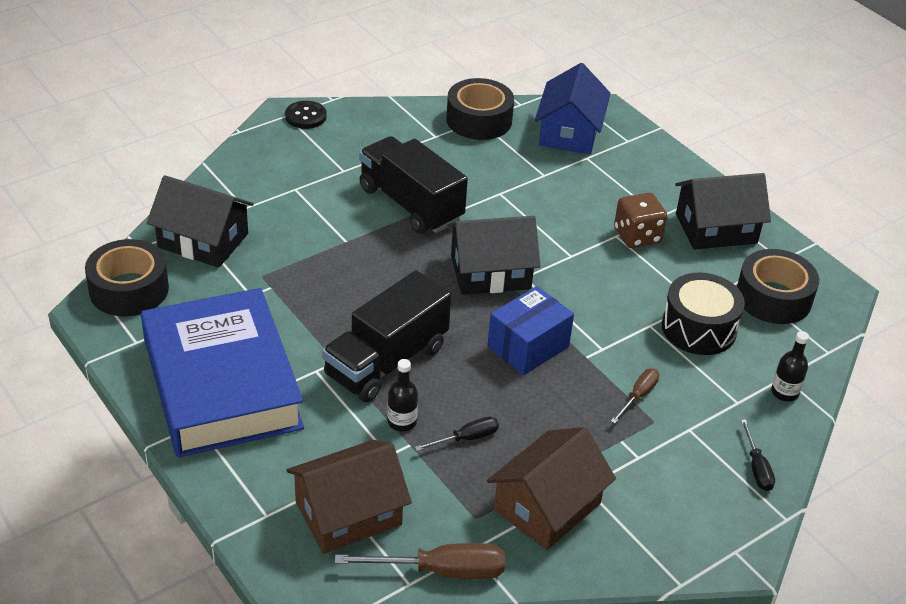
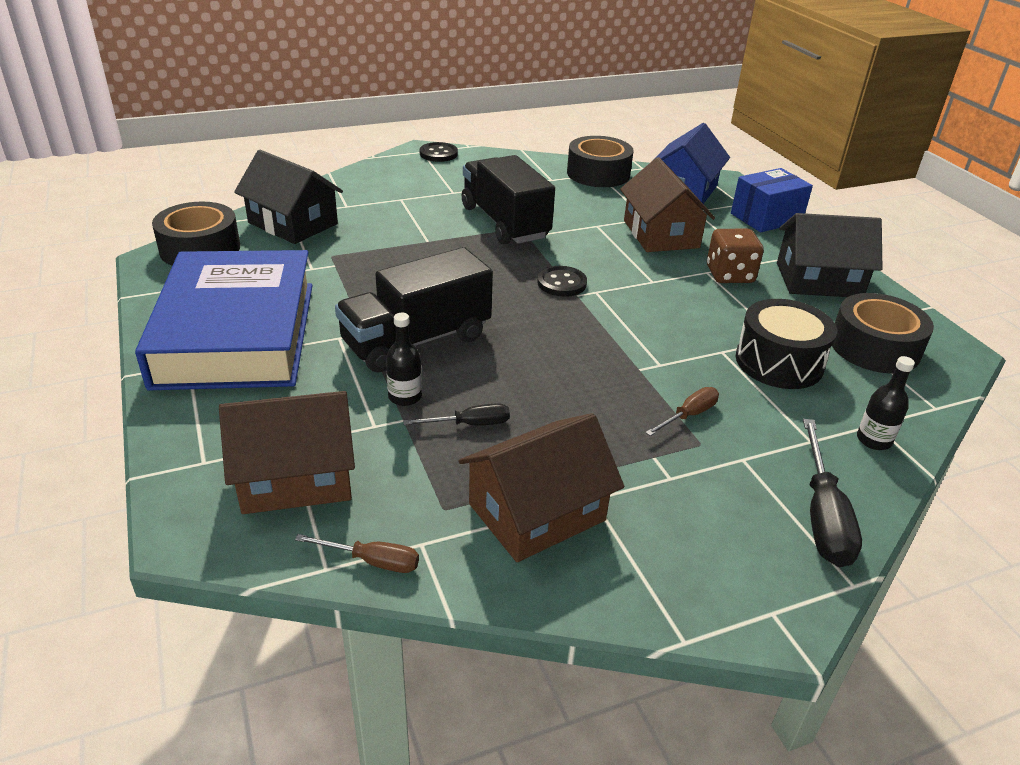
camera: 15 degrees right, 5 degrees down
(441, 571) = (372, 561): brown screwdriver -> brown screwdriver, size x0.58
(490, 272) = (561, 283): black house -> black button
(528, 346) = (576, 350): blue box -> blue box (766, 218)
(562, 195) = (661, 234): none -> brown house
(757, 468) = (823, 516): black screwdriver -> black screwdriver, size x1.72

